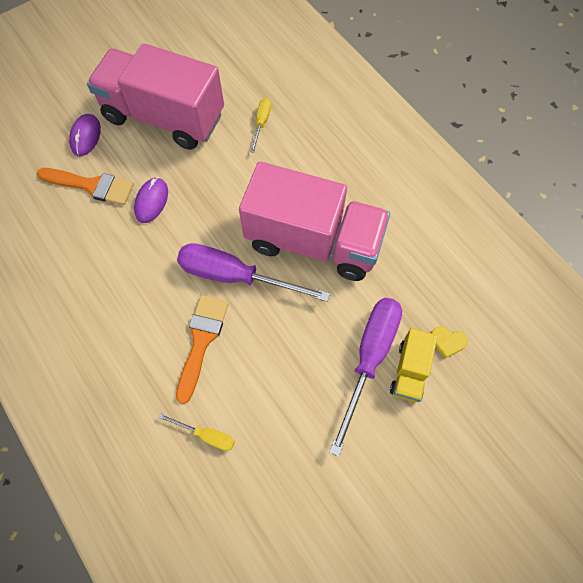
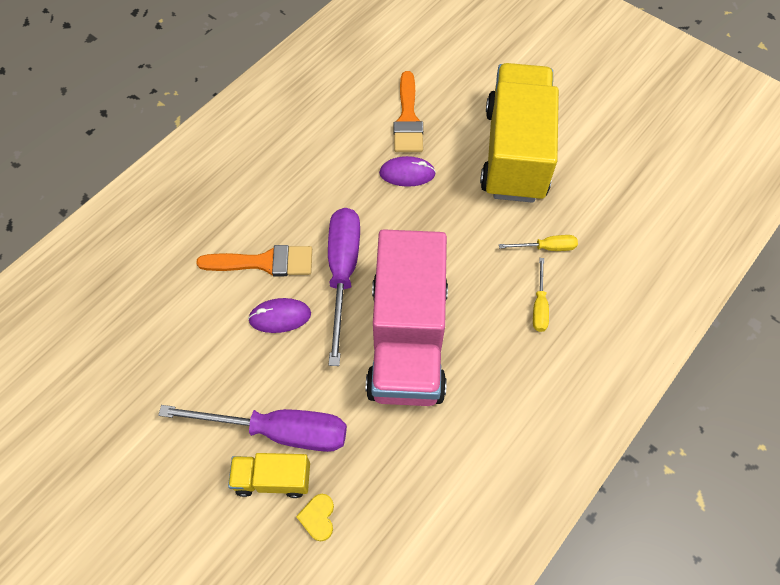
camera: 75 degrees right, 5 degrees down
(86, 136) = (463, 95): purple mouse -> purple mouse (280, 317)
(164, 117) = (514, 153): pink truck -> yellow truck
(206, 435) = (170, 293): yellow screwdriver -> yellow screwdriver (539, 306)

